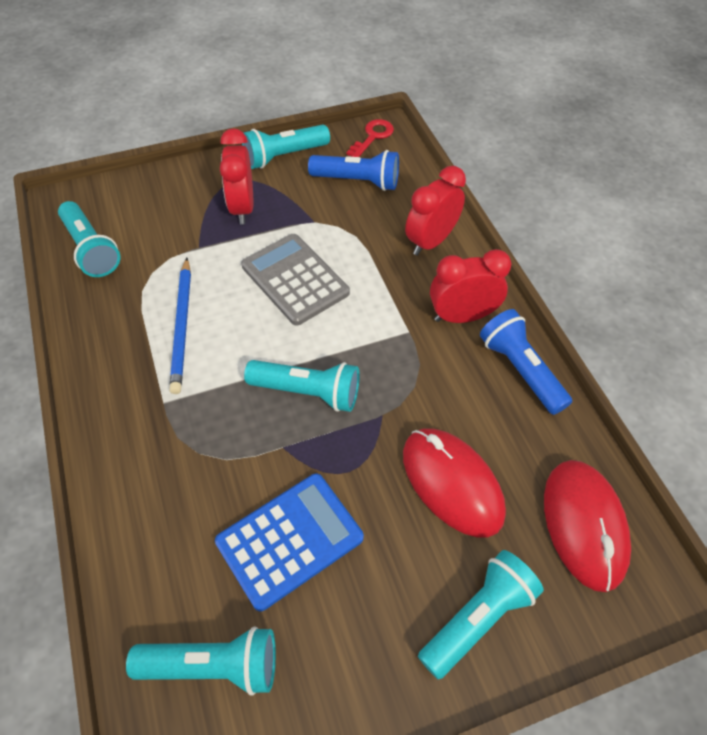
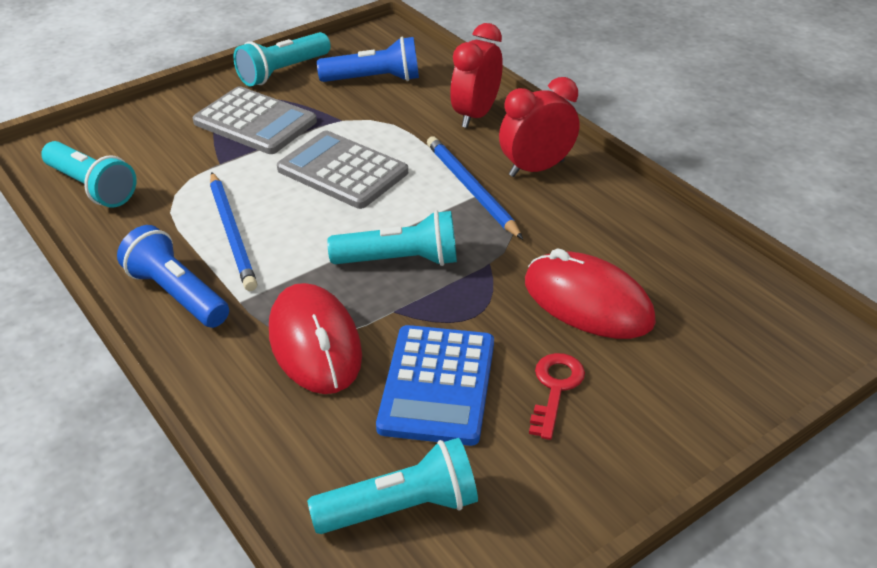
camera: 15 degrees left, 15 degrees down
(242, 208) = (255, 122): red clock -> grey calculator
(290, 540) = (437, 385): blue calculator -> blue calculator turned 150 degrees clockwise
(373, 137) = (374, 41): red key -> red key (555, 388)
(396, 327) = (471, 189): none -> blue pencil
(477, 617) = (663, 402): turquoise flashlight -> none
(520, 370) = (615, 199): blue flashlight -> blue flashlight (177, 294)
(584, 525) = (735, 306): red mouse -> red mouse (315, 343)

